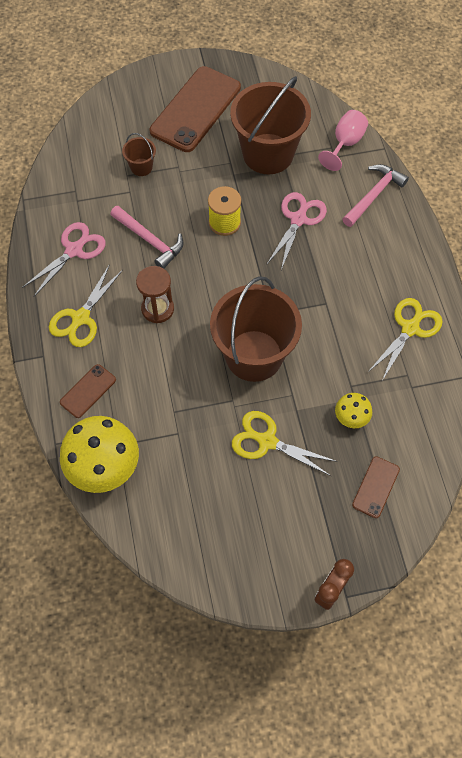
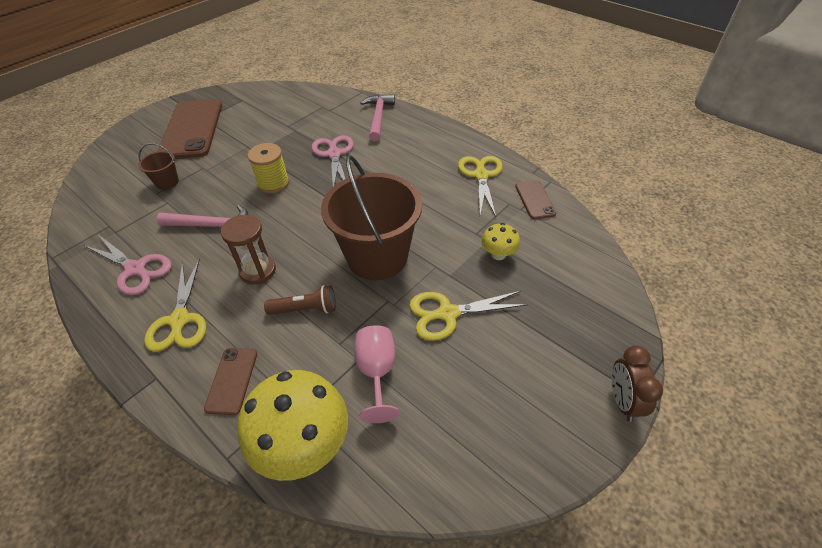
camera: 35 degrees left, 15 degrees down
(74, 250) = (136, 269): pink scissors -> pink scissors turned 120 degrees clockwise
(169, 367) = (305, 309): none -> brown flashlight
(268, 154) = (275, 129): brown bucket -> none
(345, 144) = (331, 101): pink goblet -> pink goblet (377, 372)
(376, 487) = (568, 291): brown phone -> brown phone (535, 200)

